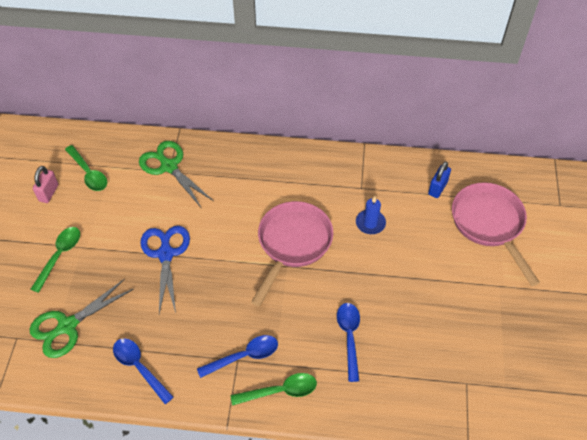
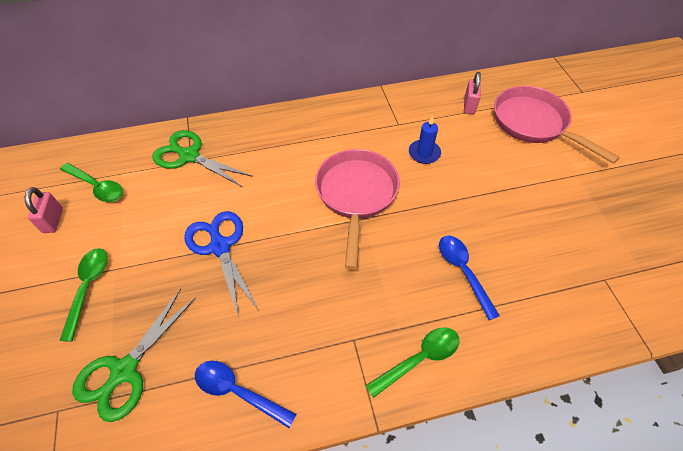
camera: 20 degrees left, 0 degrees up
(244, 356) = (359, 332): blue spoon -> none
(437, 188) = (469, 106): blue padlock -> pink padlock

